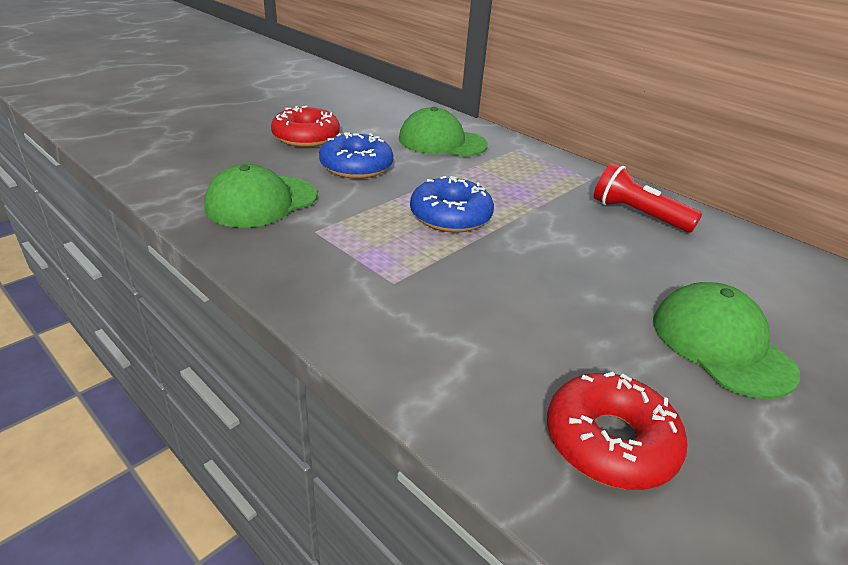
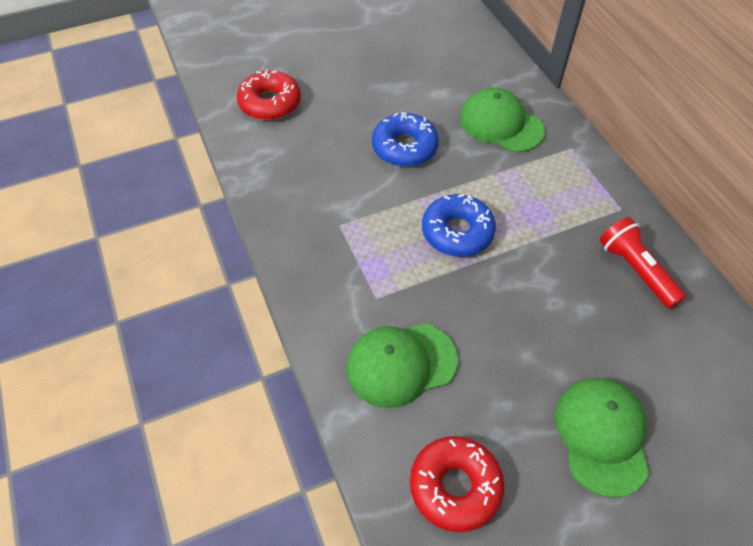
camera: 25 degrees right, 20 degrees up
(261, 201) = (310, 179): green cap -> green cap (401, 364)
(306, 137) = (377, 95): red donut -> red donut (270, 103)

